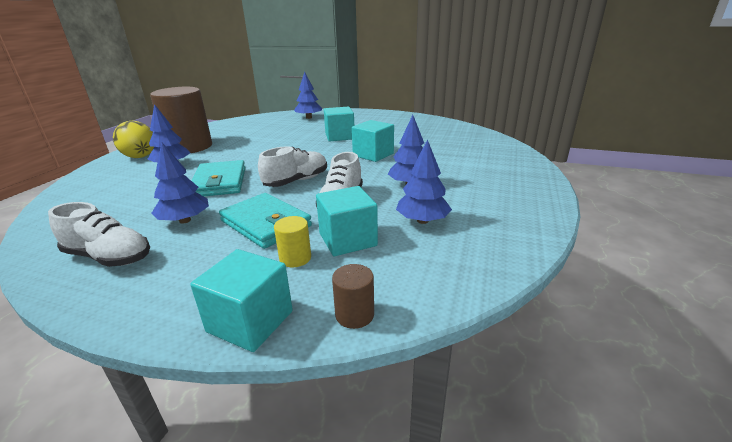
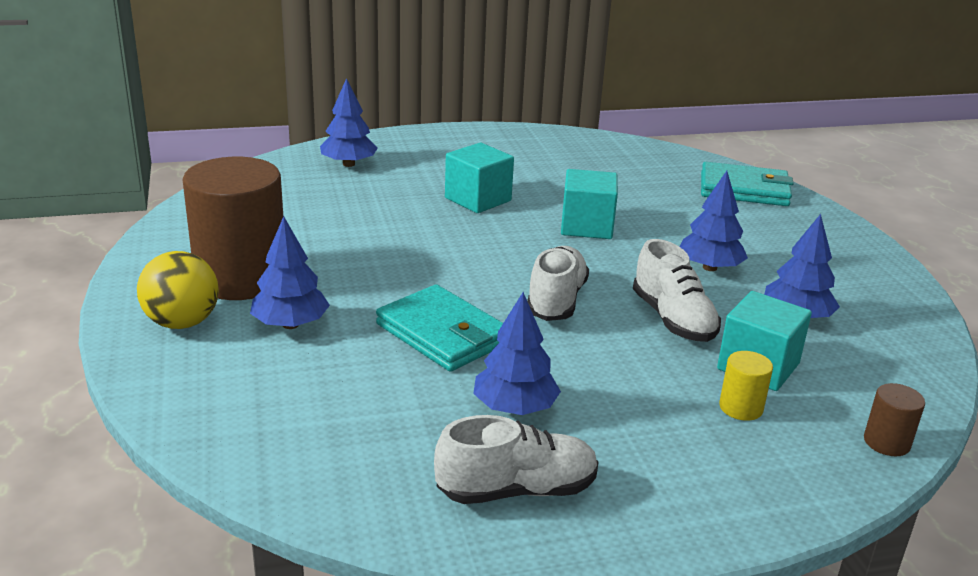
camera: 35 degrees left, 0 degrees up
(250, 321) = (811, 487): turquoise cube -> none
(266, 223) = (631, 377): turquoise wallet -> turquoise wallet (744, 189)

